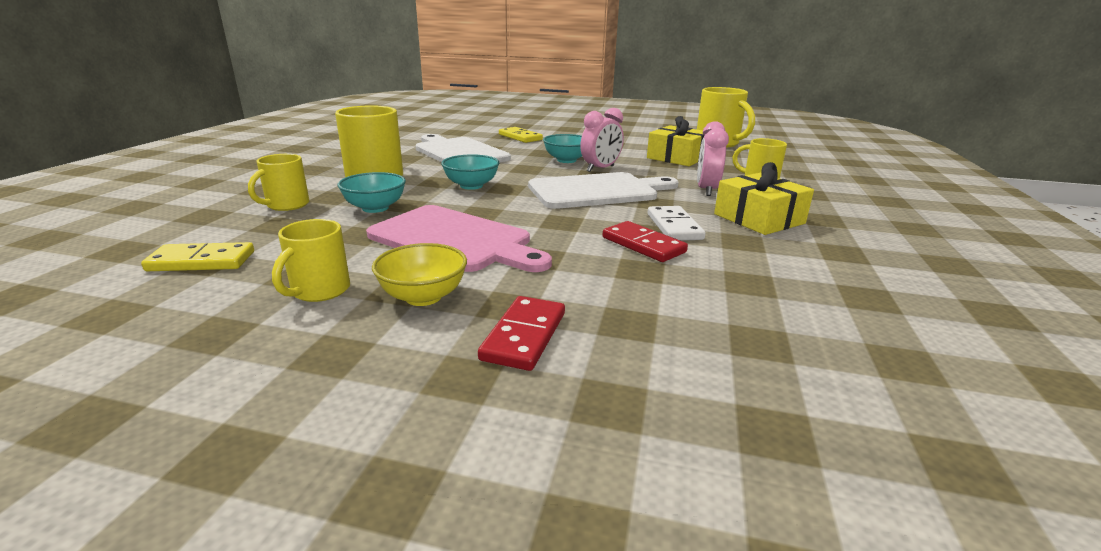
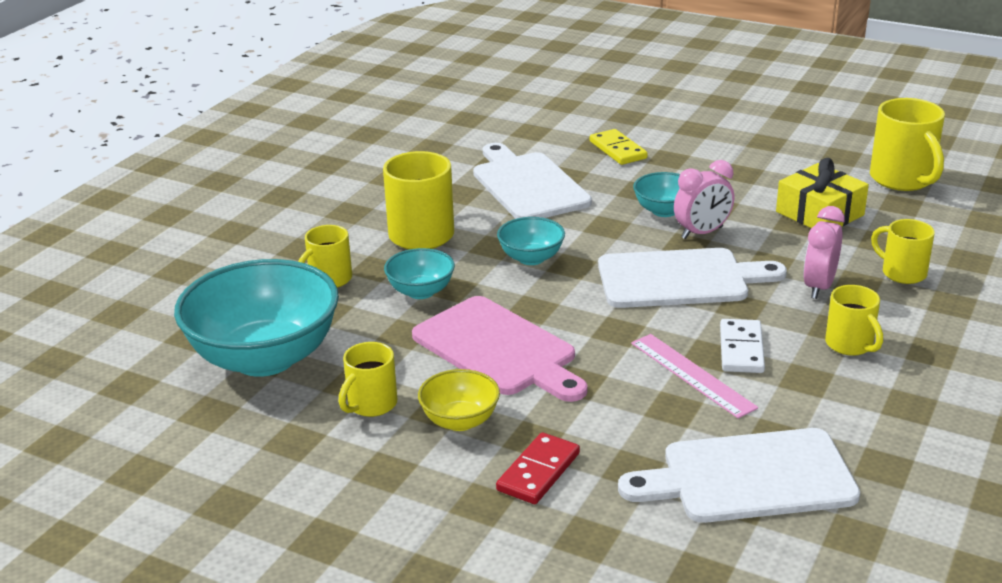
camera: 15 degrees right, 5 degrees up
(201, 261) = (265, 358): yellow domino -> turquoise bowl
(643, 245) = (692, 375): red domino -> pink ruler
(752, 318) = (749, 477): none -> white cutting board
(759, 219) = (850, 345): yellow gift -> yellow mug

